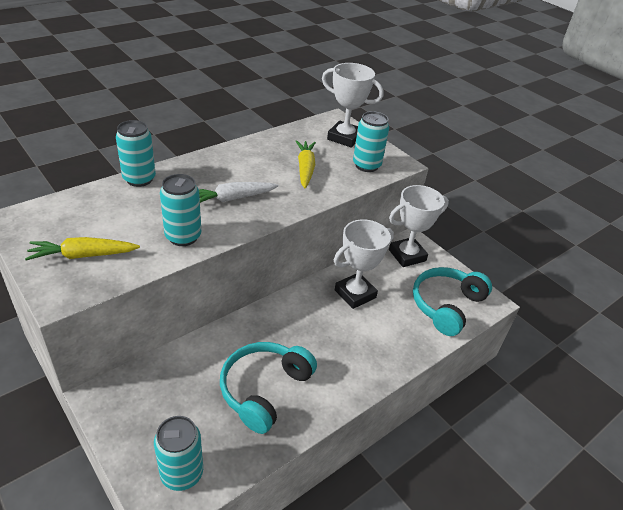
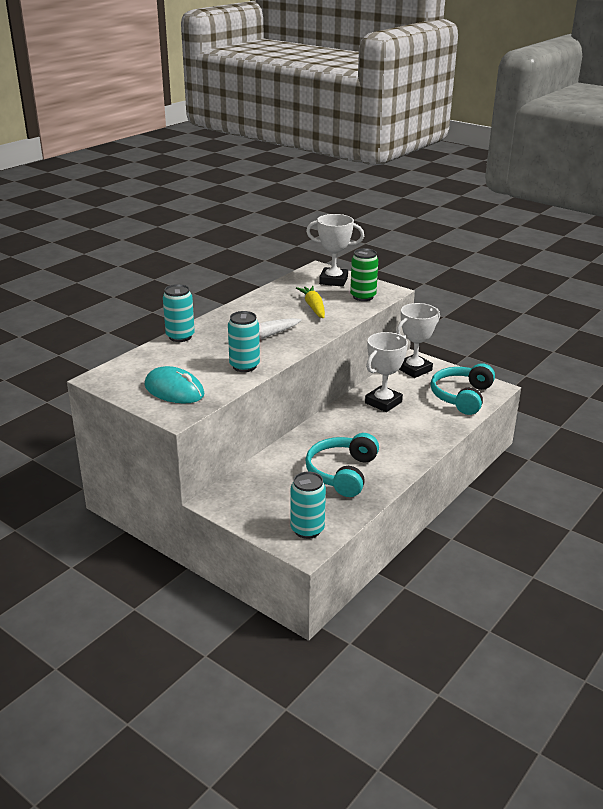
camera: 10 degrees left, 10 degrees down
(83, 255) = (174, 390): yellow carrot -> turquoise mouse
(366, 165) = (363, 297): turquoise can -> green can

